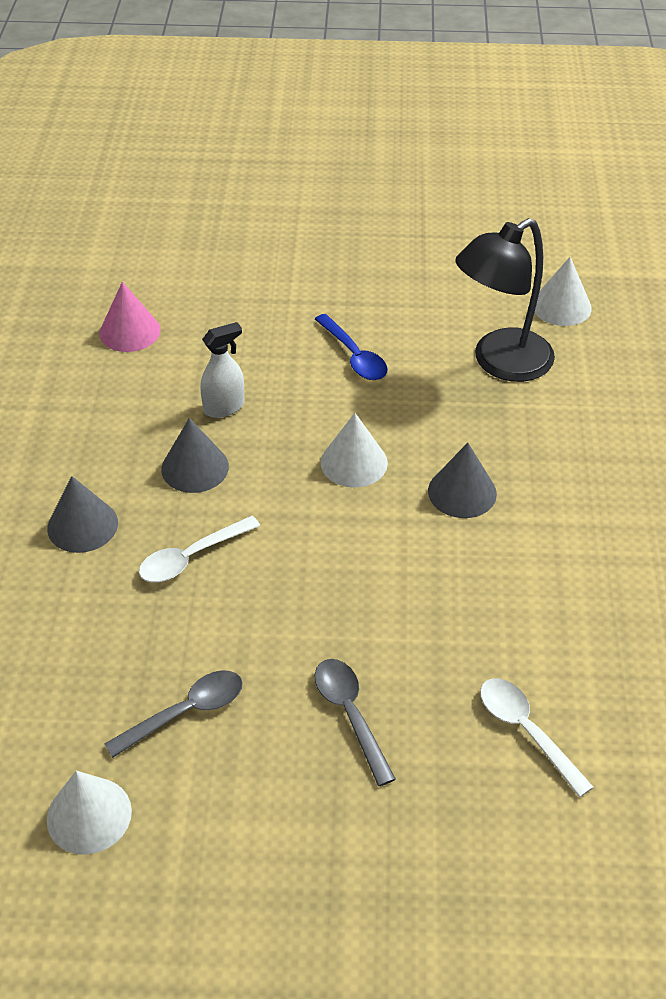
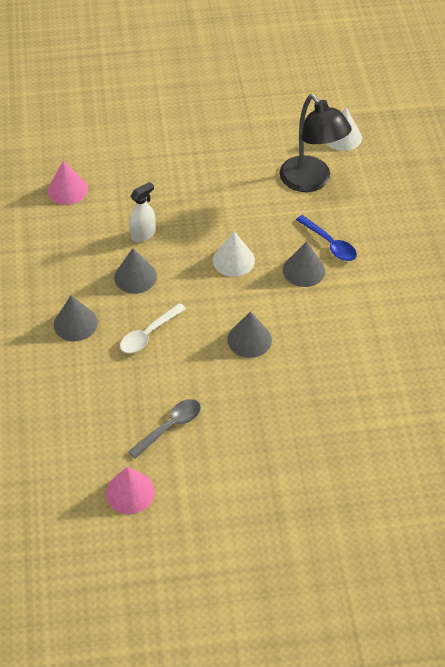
camera: 10 degrees left, 5 degrees up
(89, 815) = (130, 492): white cone -> pink cone
(350, 588) = (249, 339): none -> grey cone
(350, 715) = (266, 414): grey spoon -> none
(354, 356) = (217, 188): blue spoon -> blue spoon (329, 244)
(500, 363) = (311, 181): black lamp -> black lamp turned 75 degrees counterclockwise
(526, 731) = (368, 408): white spoon -> none

